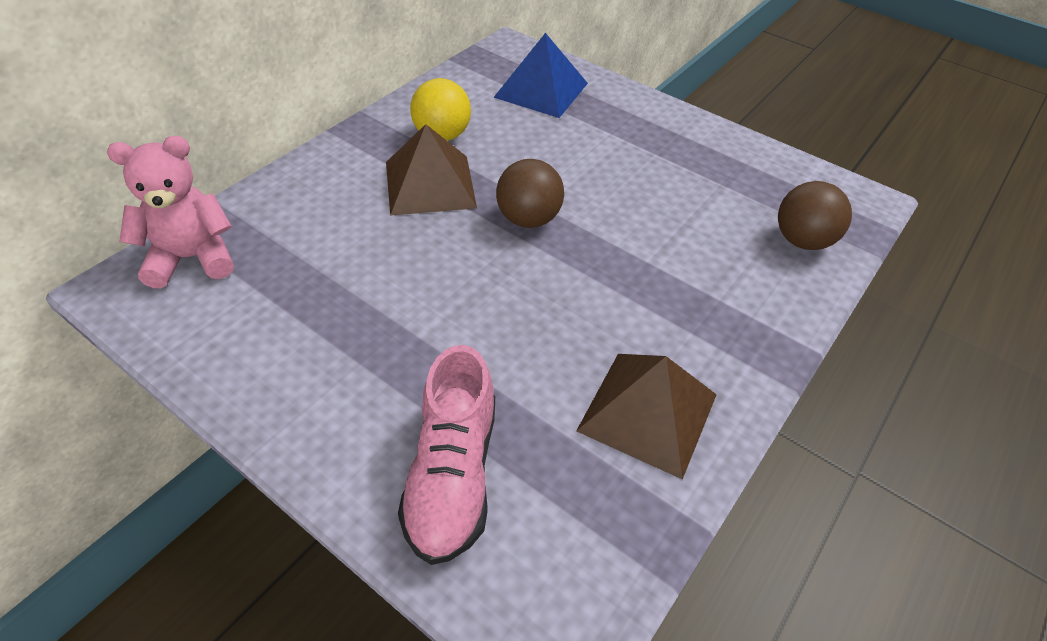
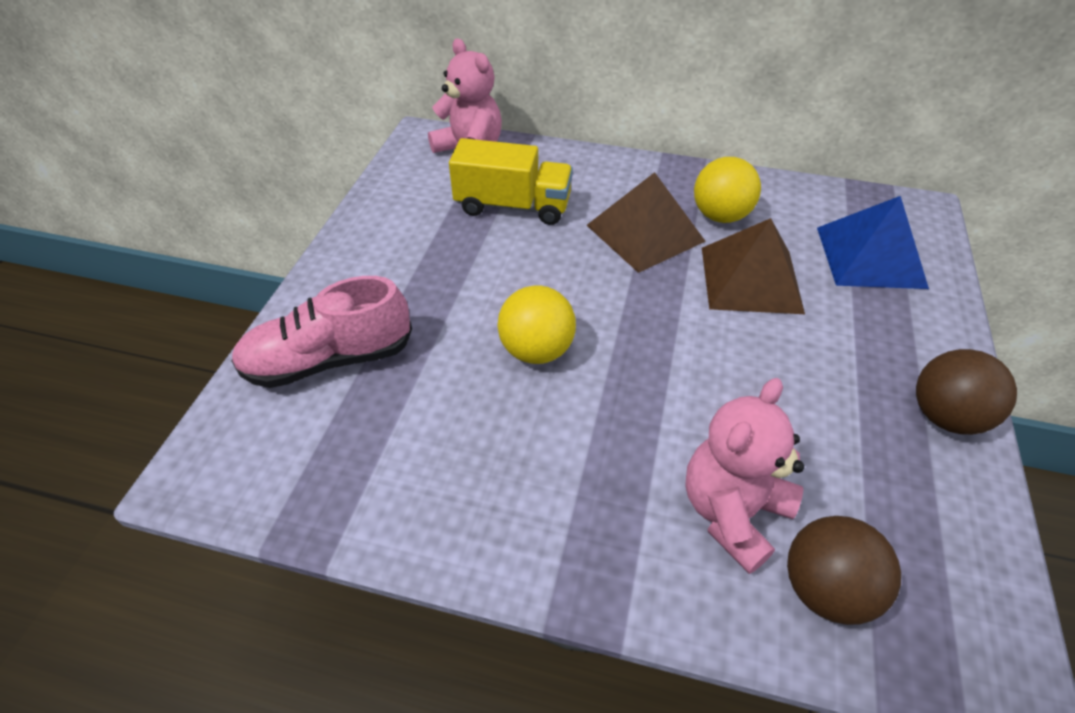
camera: 70 degrees right, 0 degrees up
(318, 254) = (513, 206): none -> yellow truck
(528, 219) = (651, 312): brown ball -> brown ball (945, 416)
(531, 305) = (536, 350): none -> yellow ball
(647, 412) = (448, 478): brown pyramid -> brown pyramid (751, 279)
(735, 257) = (732, 512): none -> pink teddy bear

